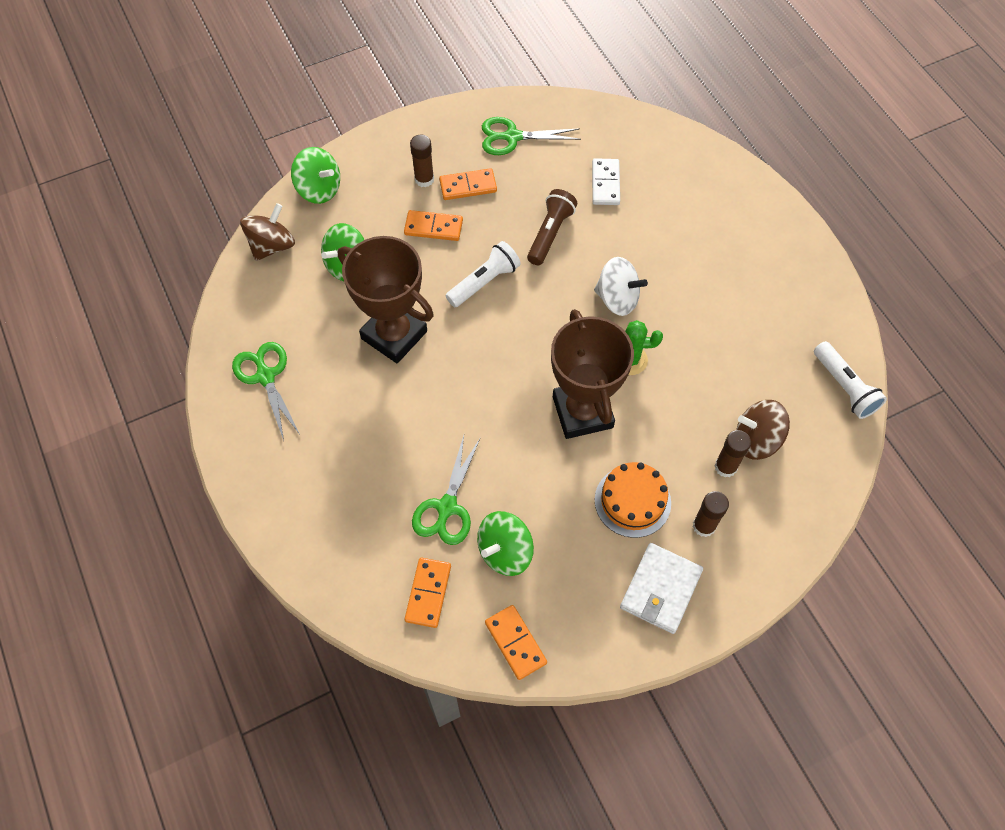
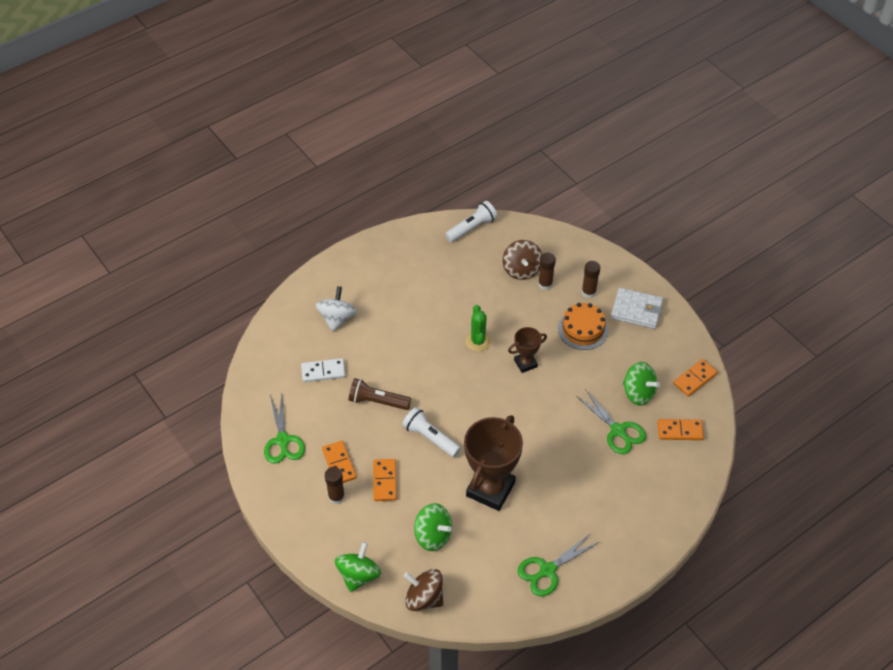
camera: 100 degrees left, 10 degrees down
(447, 507) = (618, 431): green scissors -> green scissors turned 45 degrees clockwise
(582, 412) = (525, 363): brown trophy -> brown trophy, size x0.51
(617, 299) = (428, 353): white spinning top -> white spinning top (337, 318)

